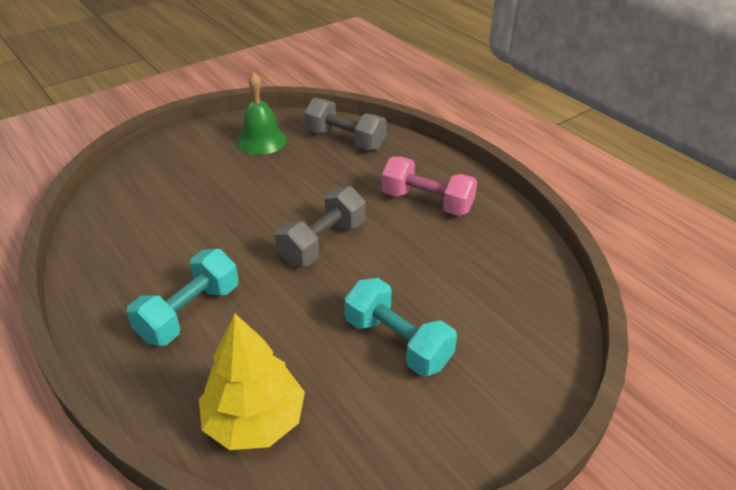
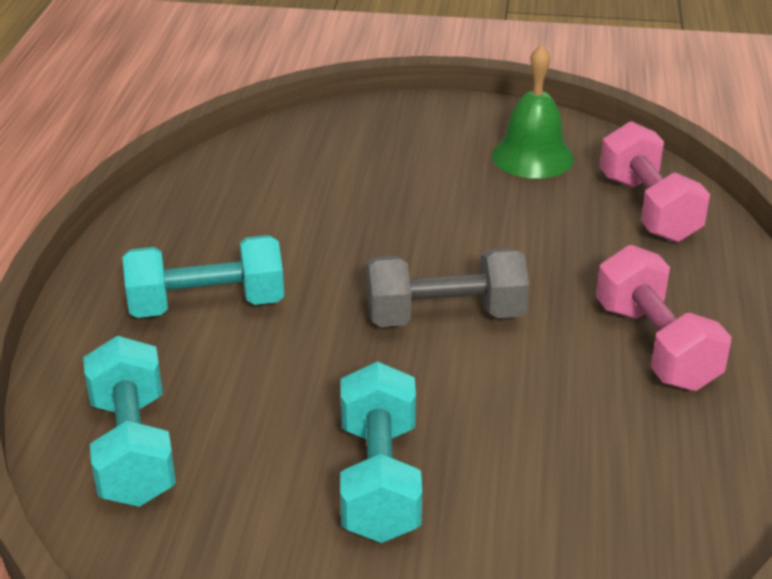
camera: 45 degrees right, 5 degrees down
(255, 420) = (133, 449): yellow tree -> turquoise dumbbell
(345, 140) = (648, 208): grey dumbbell -> pink dumbbell

